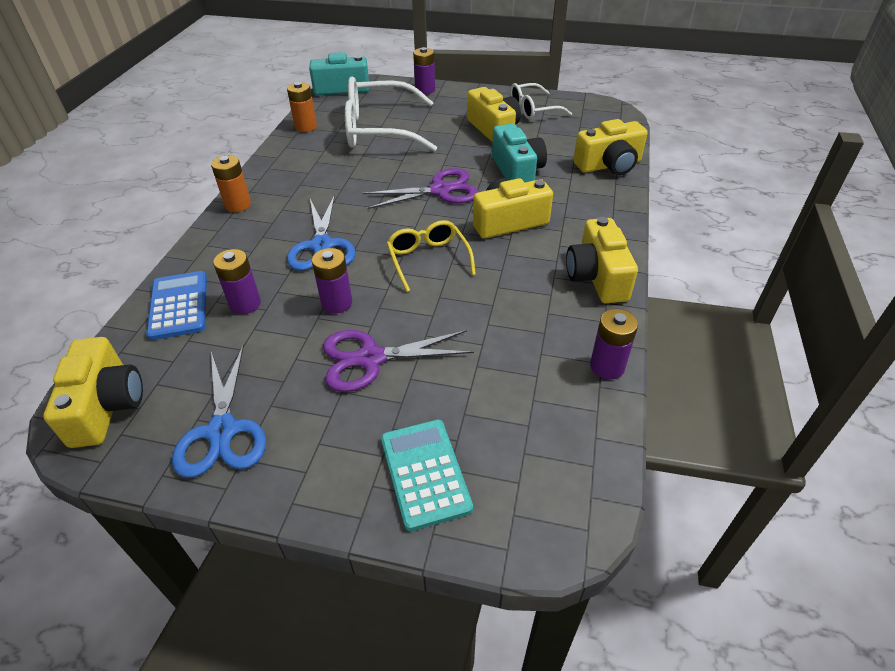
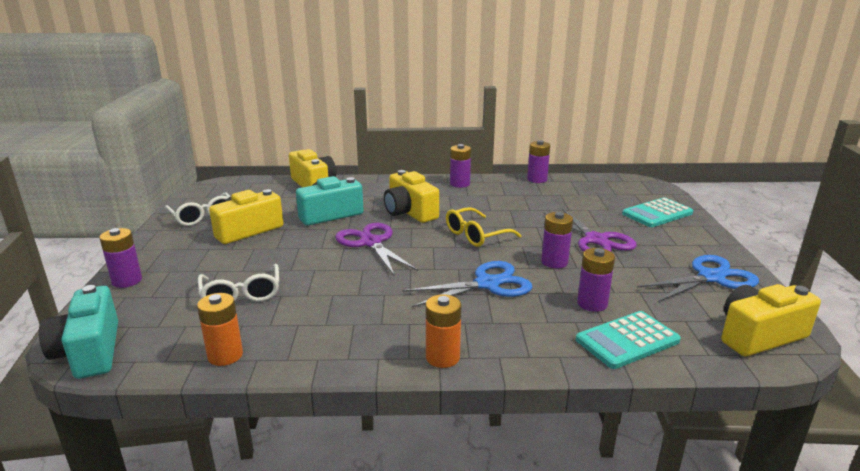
camera: 105 degrees left, 20 degrees down
(179, 305) = (627, 340): blue calculator -> turquoise calculator
(380, 130) = (241, 294): white glasses -> white glasses, size x0.56
(597, 277) = (459, 184): yellow camera -> purple battery

